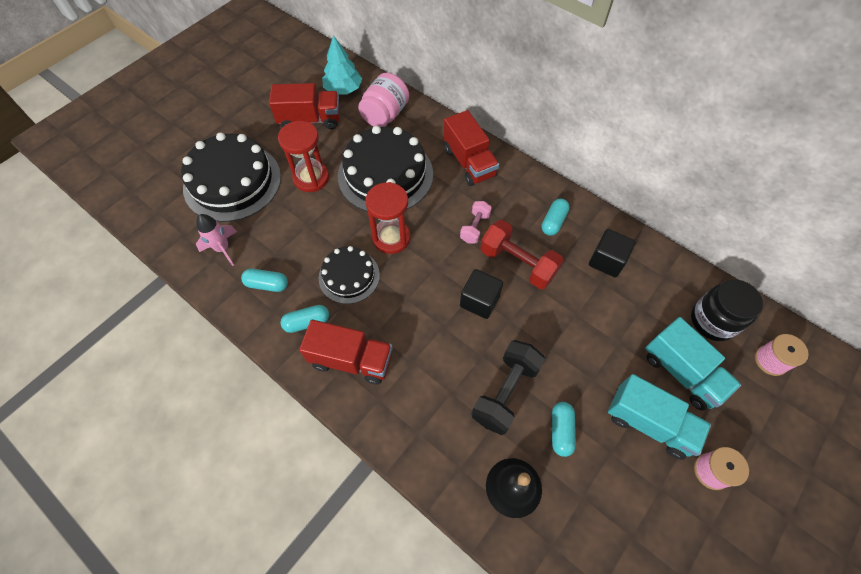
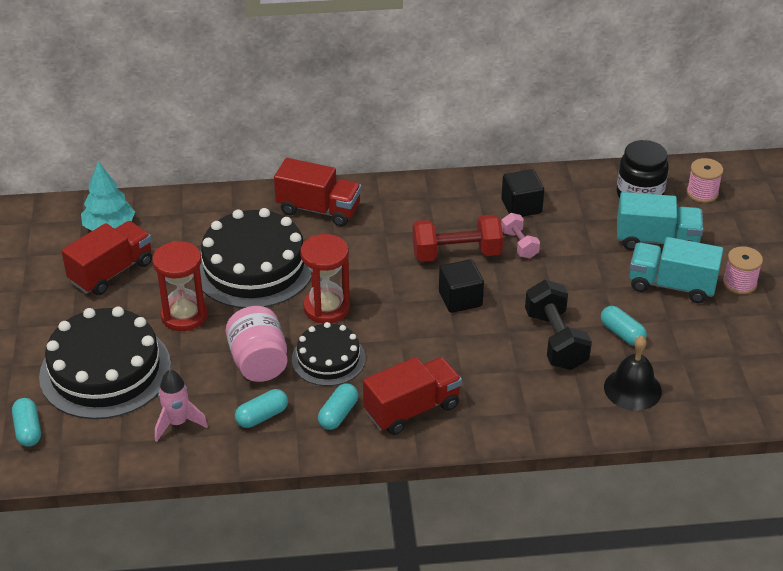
camera: 45 degrees left, 20 degrees down
(385, 115) = (185, 222): pink jar -> pink jar (259, 362)
(475, 228) = (389, 253): pink dumbbell -> pink dumbbell (519, 244)
(553, 222) = (447, 207): turquoise capsule -> turquoise capsule (28, 430)
(649, 423) = (671, 285): turquoise truck -> turquoise truck turned 150 degrees counterclockwise

